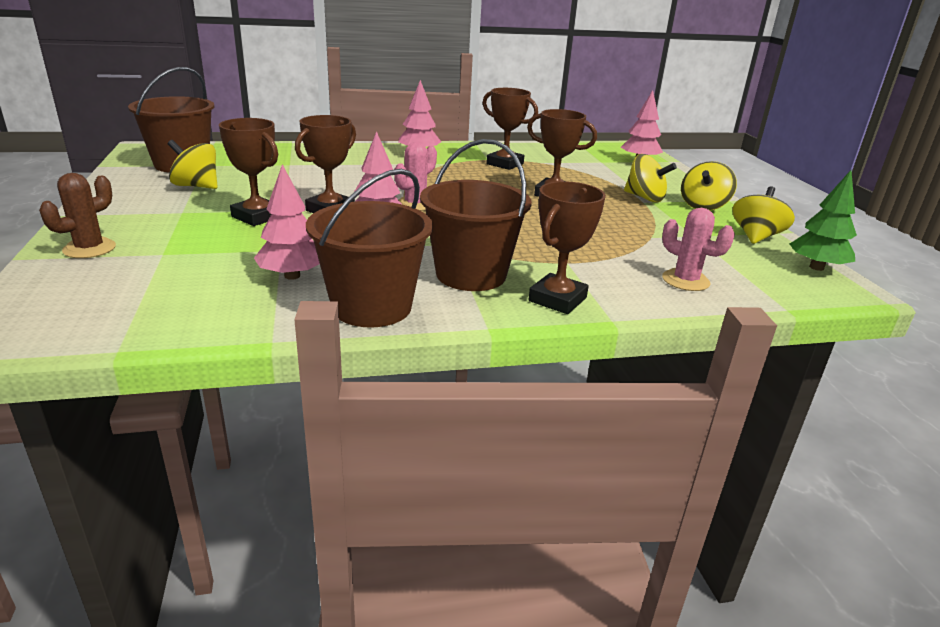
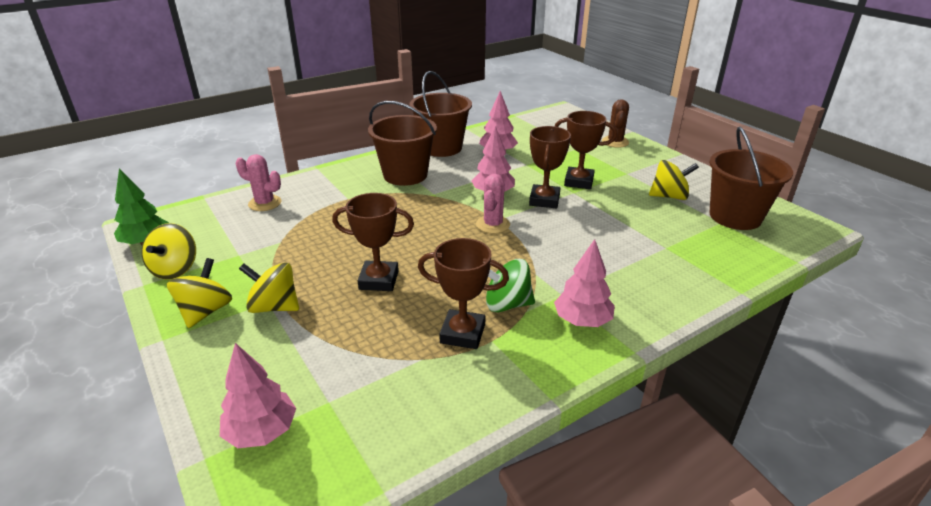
camera: 160 degrees right, 5 degrees up
(461, 167) = (507, 304): none -> green spinning top
(557, 299) = (349, 172): brown trophy -> none

